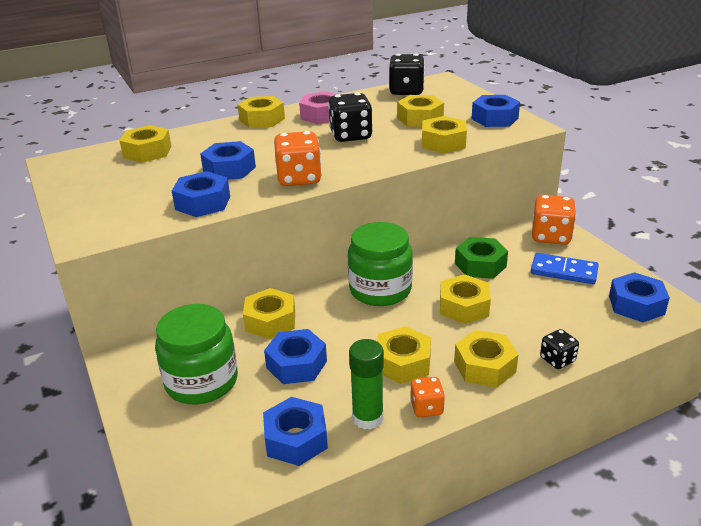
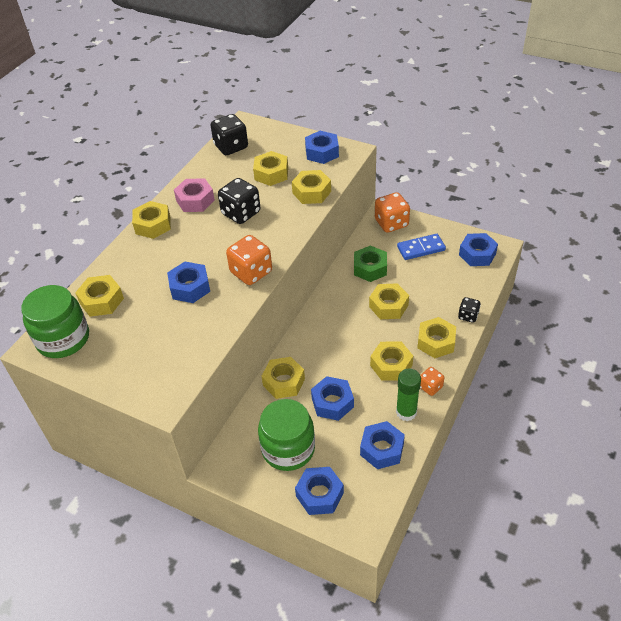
camera: 35 degrees left, 15 degrees up
(203, 203) = (209, 327): blue nut -> blue nut (319, 494)
(380, 290) = (328, 320): green jar -> green jar (63, 339)

